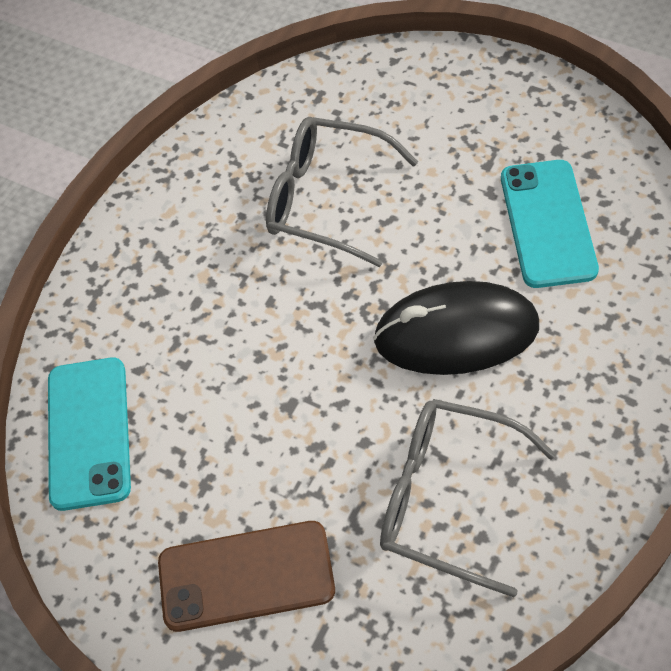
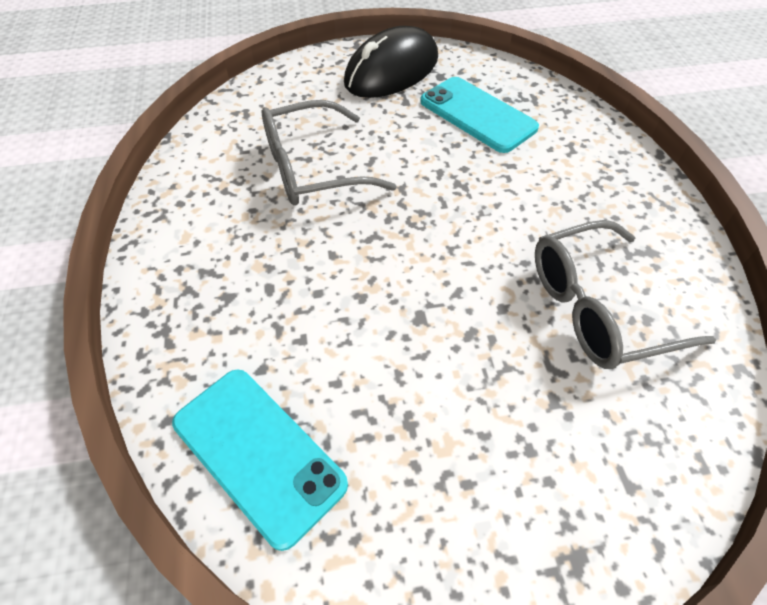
camera: 45 degrees left, 5 degrees down
(246, 576) = (519, 475): brown phone -> none
(456, 333) = (489, 202): black mouse -> black mouse (392, 71)

